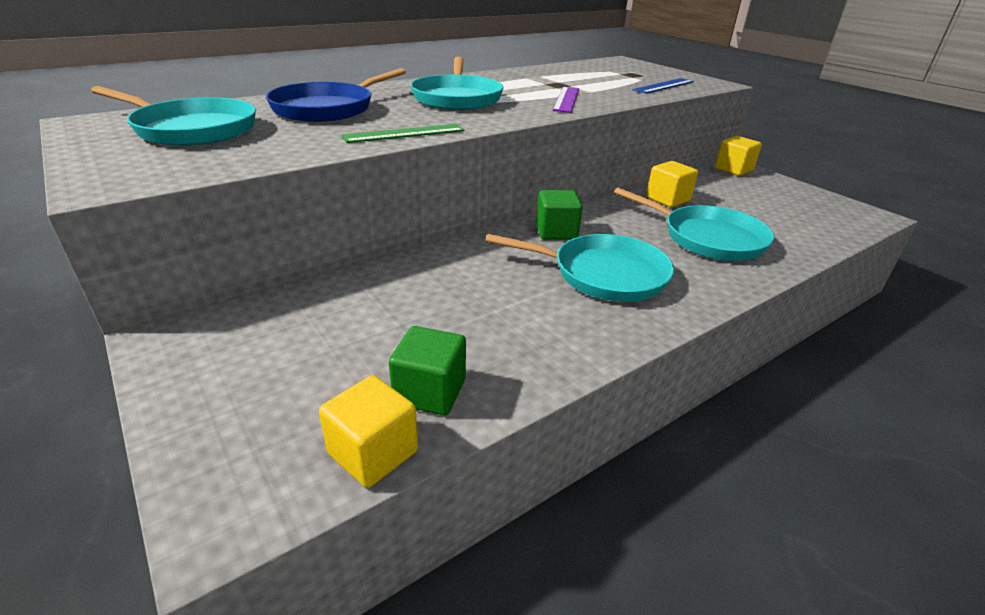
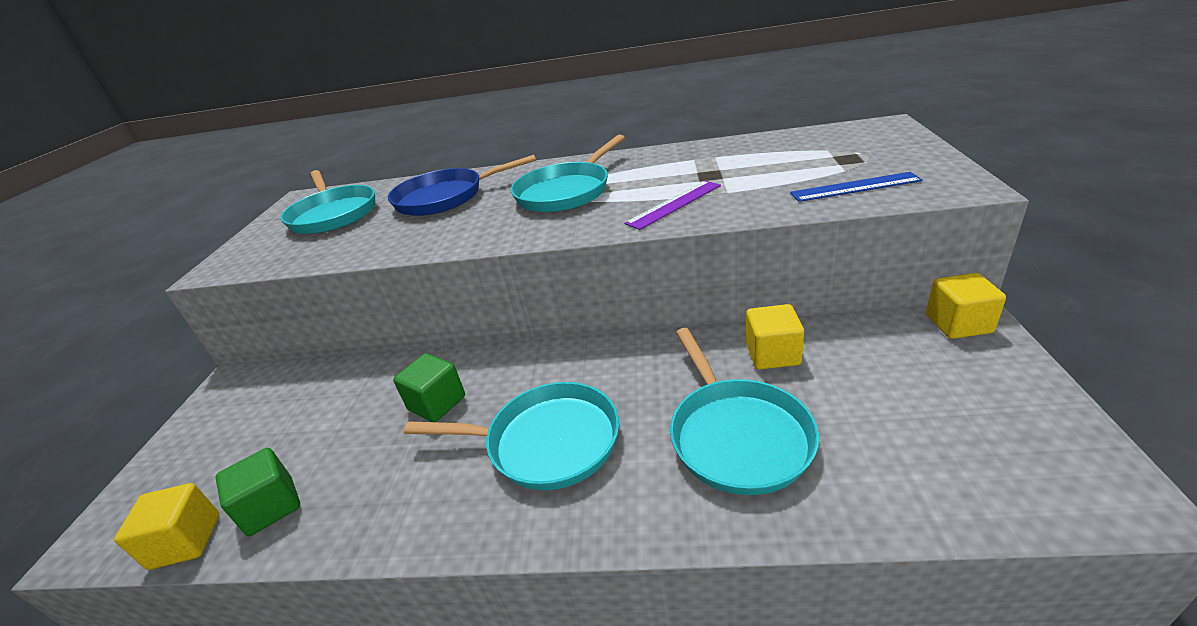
camera: 45 degrees right, 0 degrees up
(404, 133) = (443, 241): green ruler -> none
(556, 232) = (579, 366): green cube -> green cube (437, 403)
(603, 274) = (547, 442): turquoise pan -> turquoise pan turned 45 degrees counterclockwise

